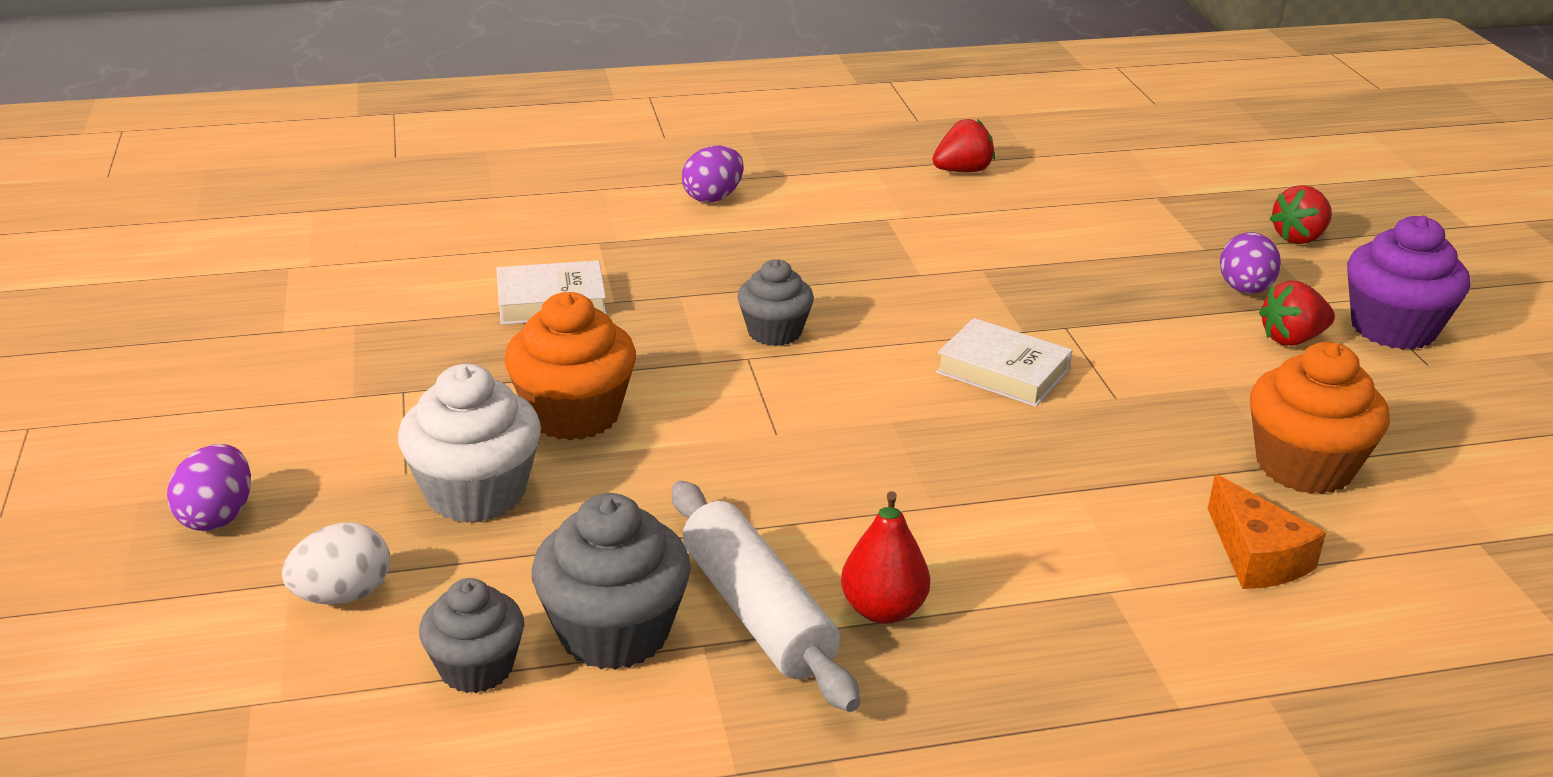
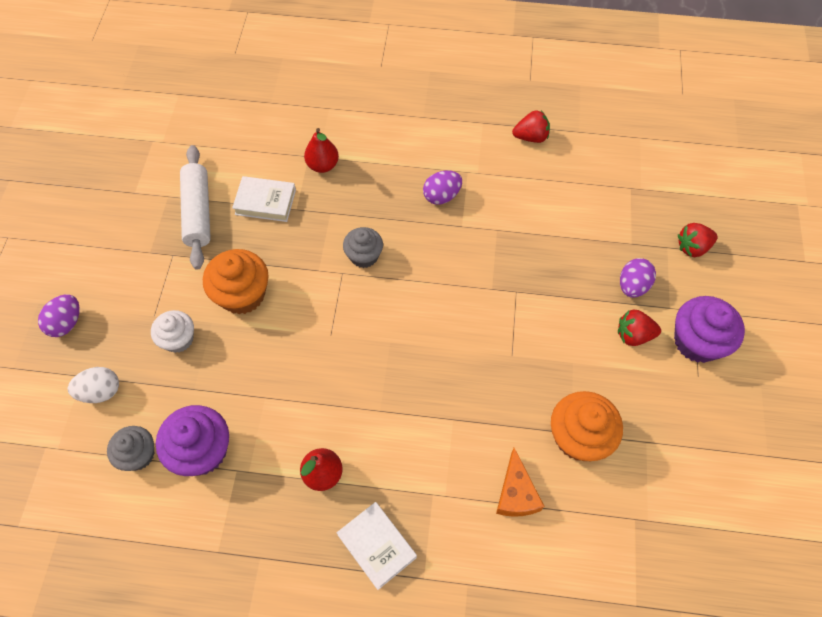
camera: 20 degrees right, 30 degrees up
(476, 493) = (178, 339): white cupcake -> white cupcake, size x0.64
(614, 632) = (202, 451): grey cupcake -> purple cupcake
(632, 247) = (323, 165): none -> red pear
(713, 197) = (383, 130): purple egg -> purple egg (441, 196)
(758, 612) = (268, 457): white rolling pin -> white rolling pin (198, 212)
(1003, 371) = (464, 319): white book -> white book (377, 546)

